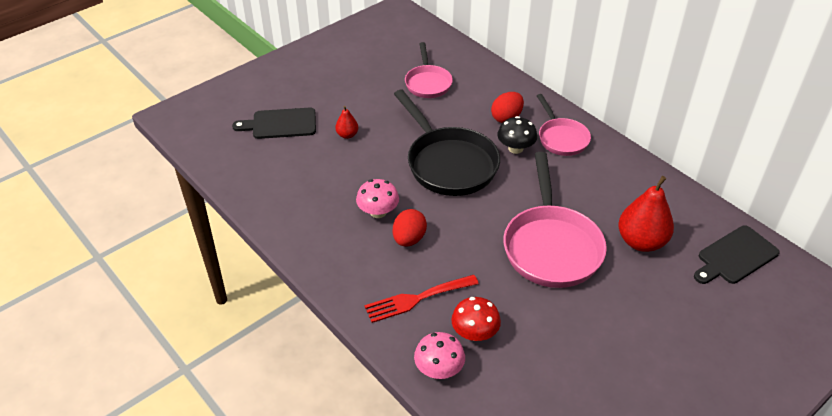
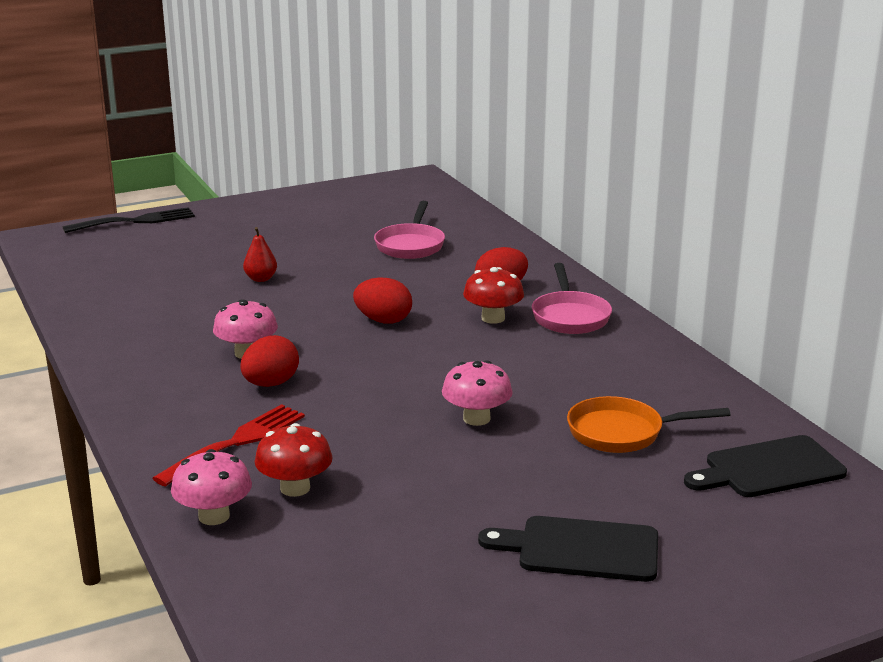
camera: 15 degrees right, 20 degrees down
(227, 87) = (135, 221): none -> black fork
(280, 124) = (178, 259): black cutting board -> black cutting board (580, 549)
(417, 299) = (236, 442): red fork -> red fork turned 135 degrees clockwise
(448, 163) = (383, 320): black pan -> red egg
(515, 148) = (493, 318): black mushroom -> red mushroom
(551, 246) = (476, 418): pink pan -> pink mushroom
(641, 242) = (622, 433): red pear -> orange pan

